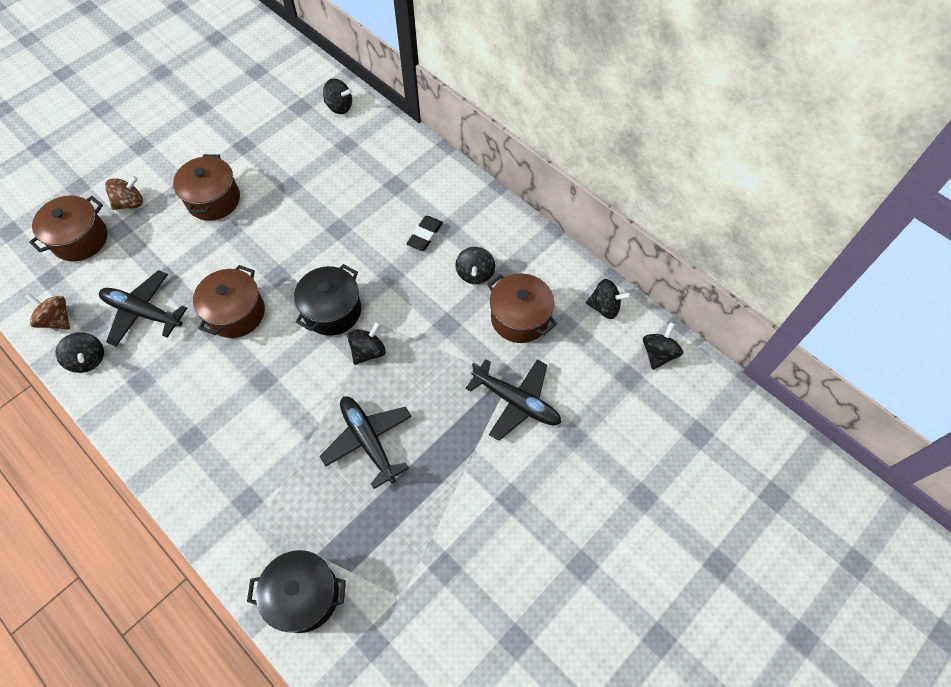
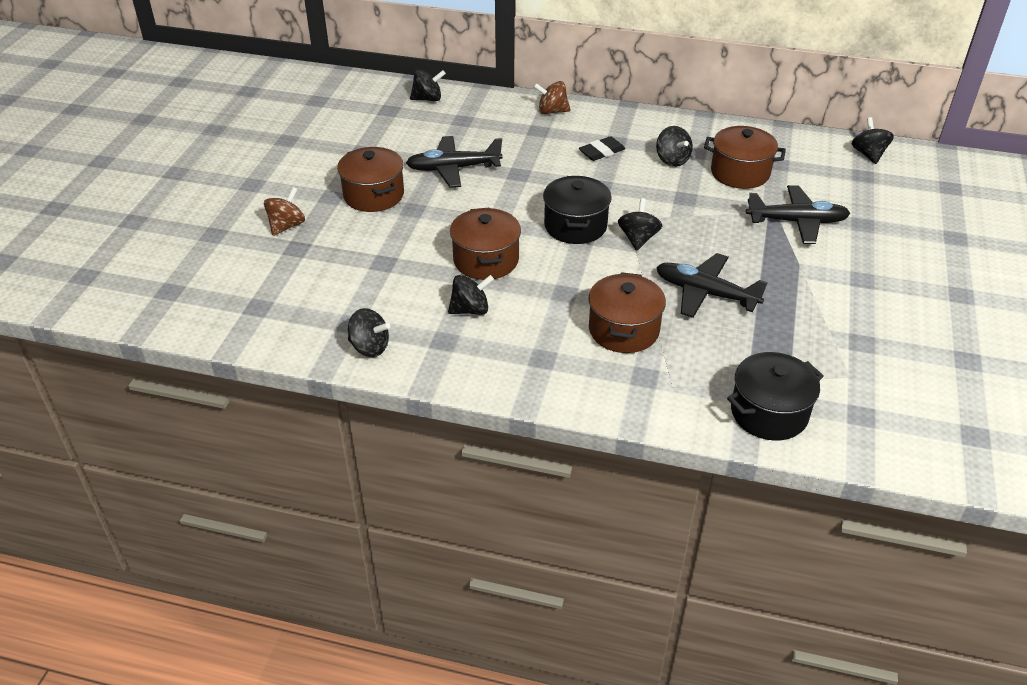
camera: 30 degrees left, 20 degrees down
(57, 319) = (301, 333): brown spinning top -> brown spinning top (552, 111)
(80, 239) = (260, 268): brown pot -> brown pot (623, 330)
(143, 312) = (390, 294): black plane -> black plane (453, 169)
(425, 235) = (601, 152): black eraser -> black eraser turned 60 degrees clockwise
(605, 307) = (797, 143): black spinning top -> black spinning top (470, 310)

